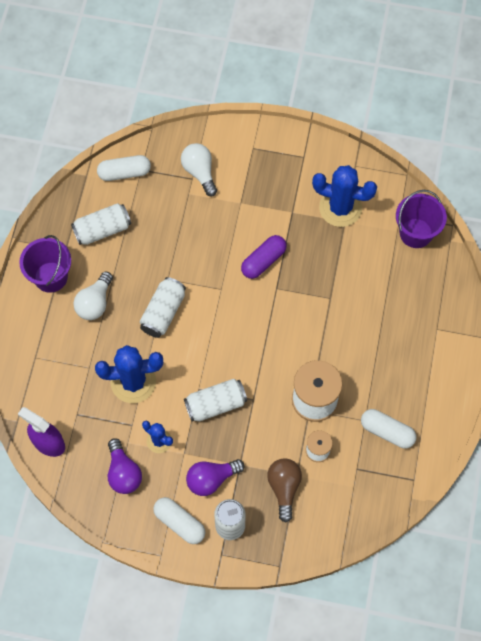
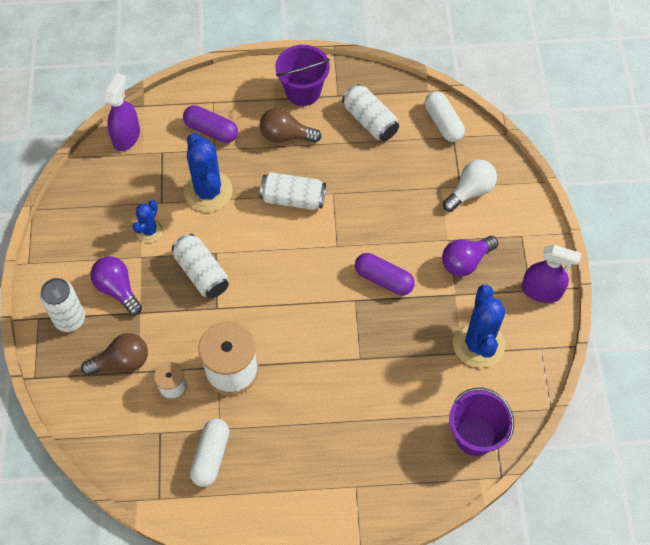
camera: 75 degrees right, 5 degrees down
(67, 365) = (211, 130): none -> purple capsule
(95, 303) = (286, 136): white light bulb -> brown light bulb
(123, 473) = (108, 208): purple light bulb -> purple light bulb (465, 261)
(179, 523) = (65, 271): white capsule -> none
(306, 149) = (541, 291): none -> purple spray bottle

